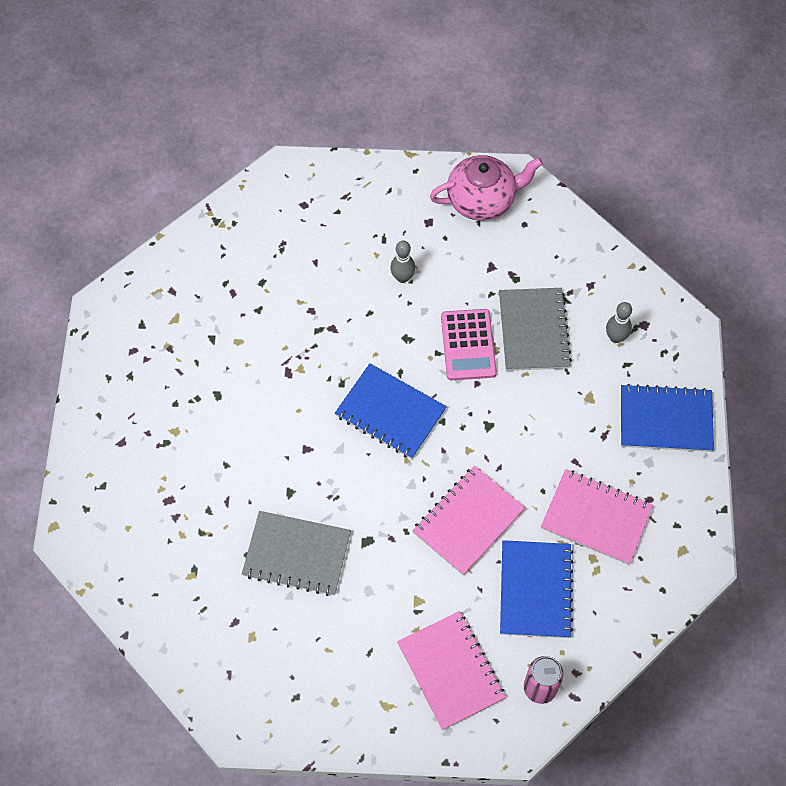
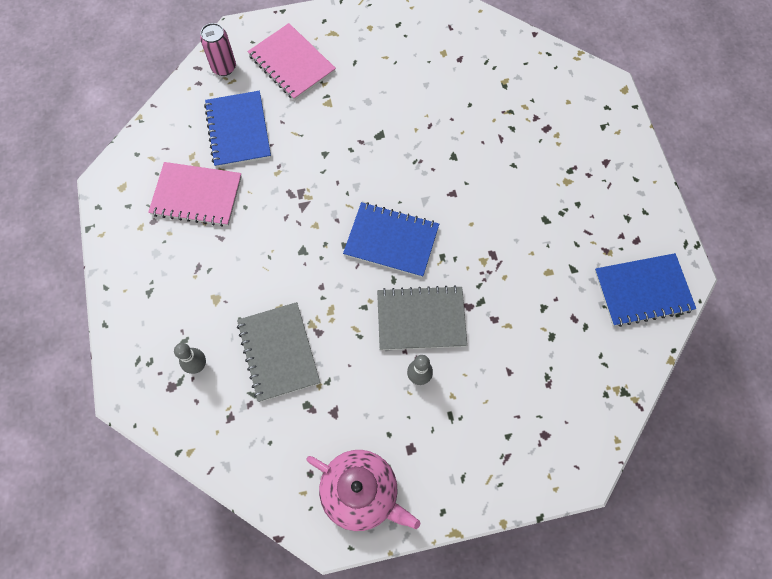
camera: 165 degrees right, 5 degrees up
(297, 554) = (431, 113): grey notebook -> grey notebook (421, 319)
(468, 345) = (337, 322): pink calculator -> none
(468, 521) = (302, 168): pink notebook -> none
(482, 200) = (361, 492): pink teapot -> pink teapot turned 120 degrees counterclockwise
(665, 420) = (143, 295): blue notebook -> blue notebook (643, 291)

